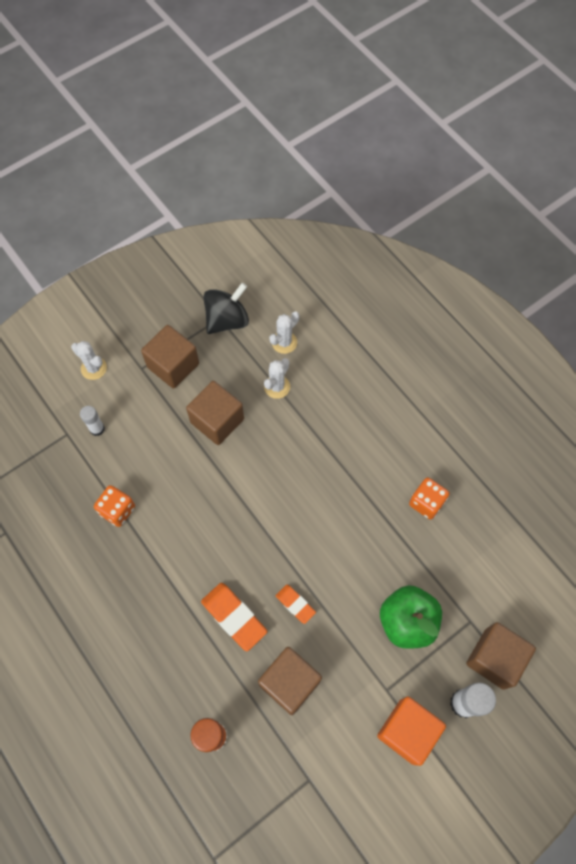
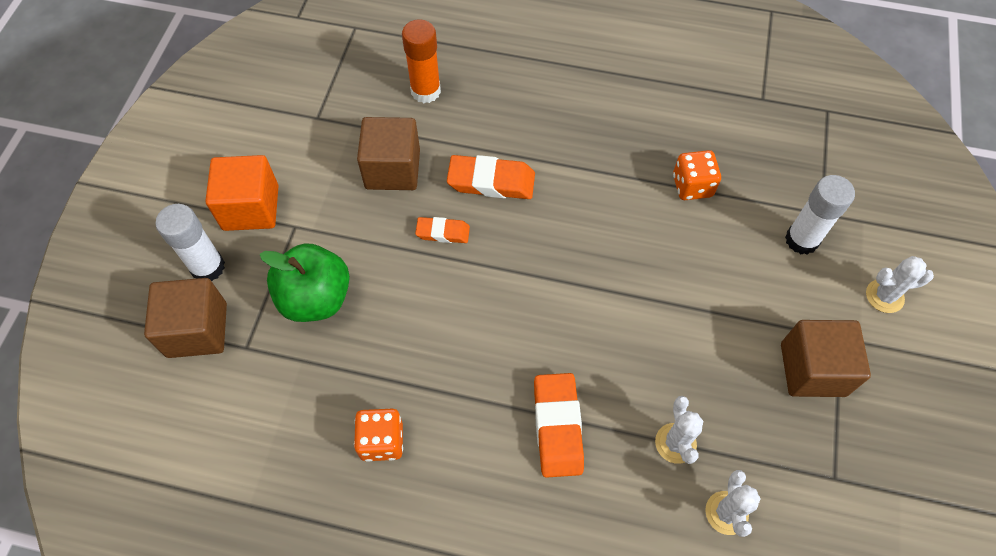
camera: 140 degrees right, 5 degrees down
(97, 429) = (801, 240): white glue stick -> white glue stick, size x1.61
(217, 421) = (697, 346): brown cube -> none
(227, 320) = (823, 483): black spinning top -> none
(328, 439) = (557, 427): none -> orange eraser

